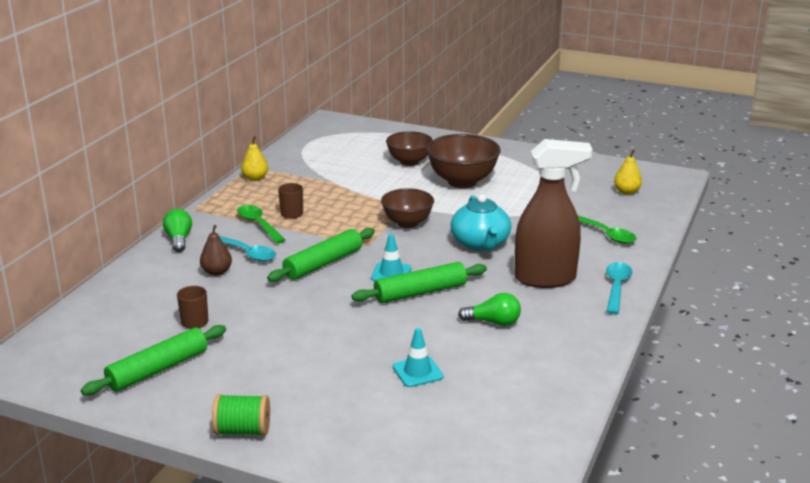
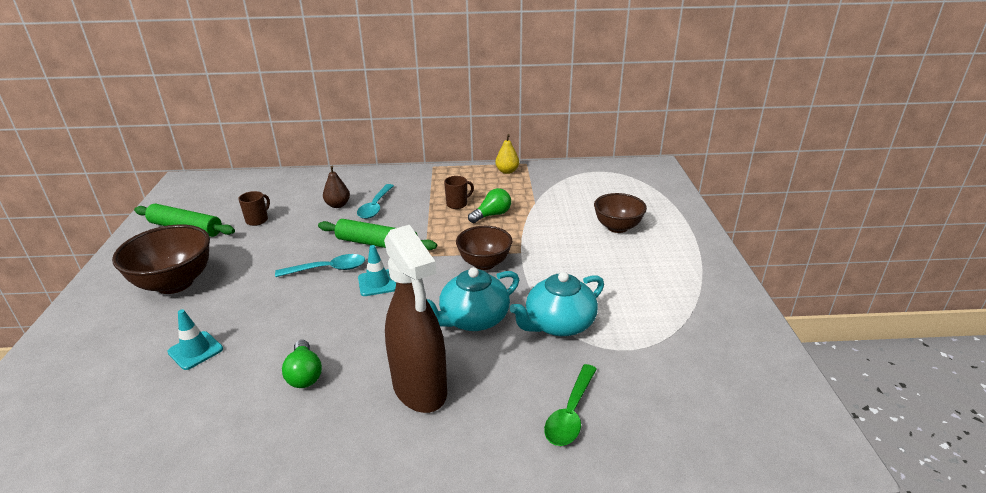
camera: 65 degrees right, 5 degrees up
(179, 239) = (381, 176): green light bulb -> green light bulb (492, 215)
(242, 431) = (99, 288): green spool -> none
(258, 224) = (427, 197): green spoon -> none
(420, 292) = (348, 310): green rolling pin -> none
(462, 182) = (606, 269): brown bowl -> brown bowl (175, 283)
(513, 215) = (558, 324): none -> turquoise teapot
(616, 287) = (430, 460): turquoise spoon -> turquoise spoon (328, 269)
(626, 192) = (716, 405): yellow pear -> none

